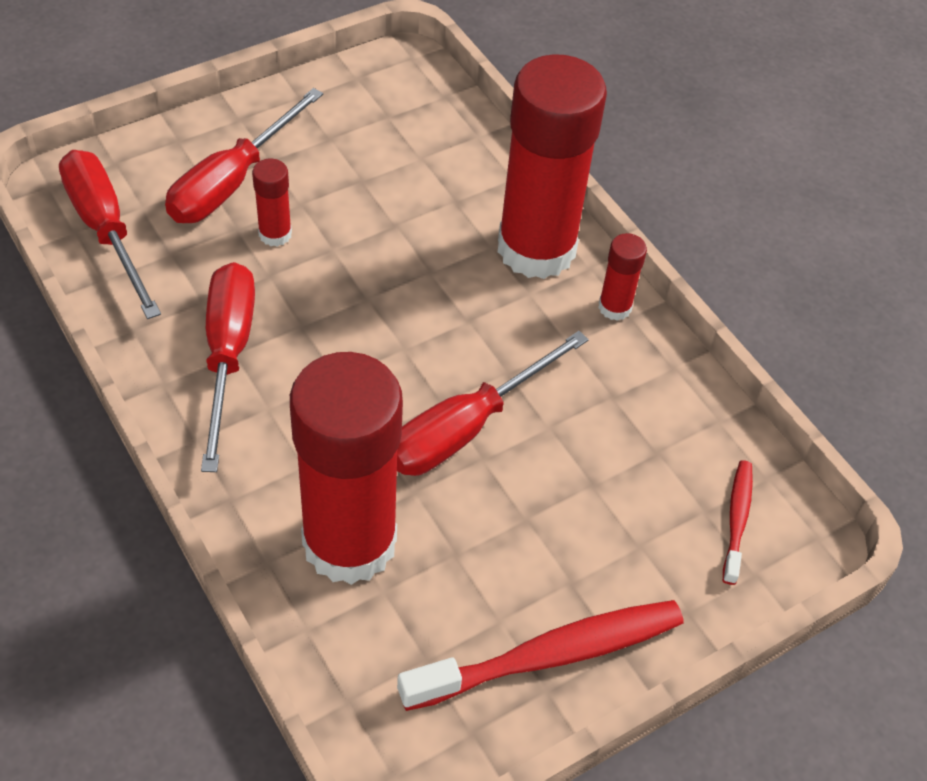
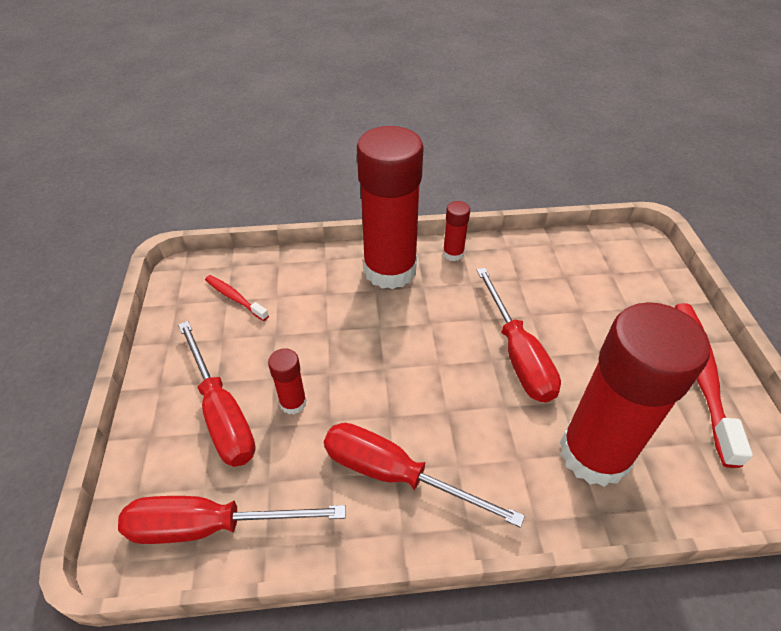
camera: 60 degrees left, 5 degrees down
(737, 519) = (620, 262): red toothbrush -> red toothbrush (235, 298)

